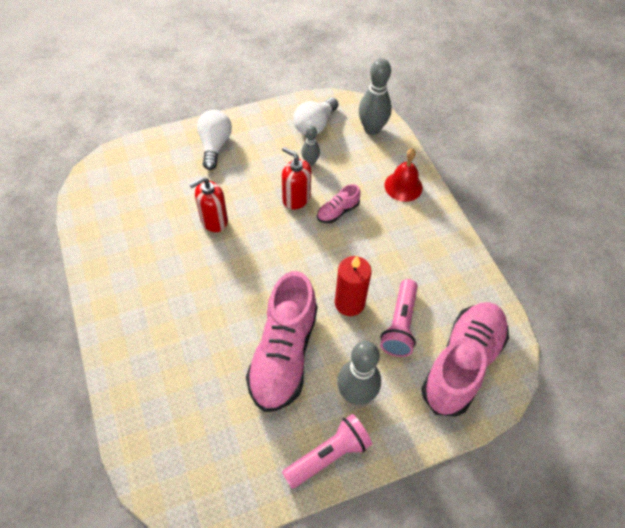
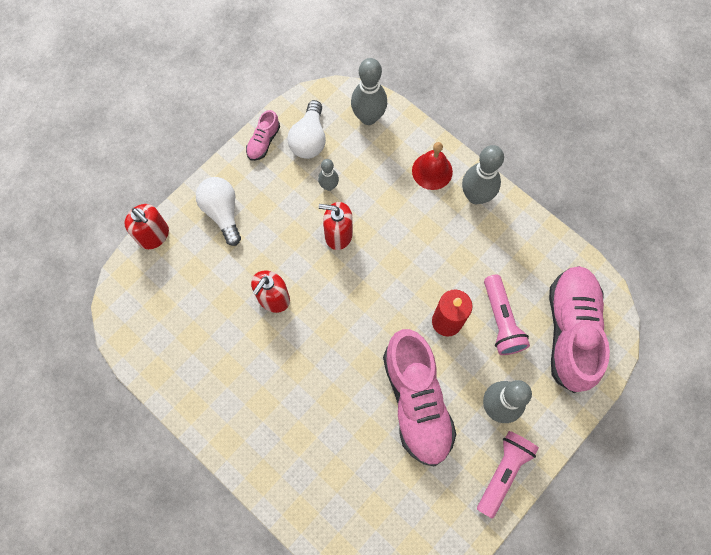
camera: 25 degrees left, 15 degrees up
(153, 139) = (154, 235): none -> red soap dispenser
(337, 211) = (385, 230): pink shoe -> pink shoe (263, 142)
(431, 219) = (476, 196): none -> grey bowling pin

